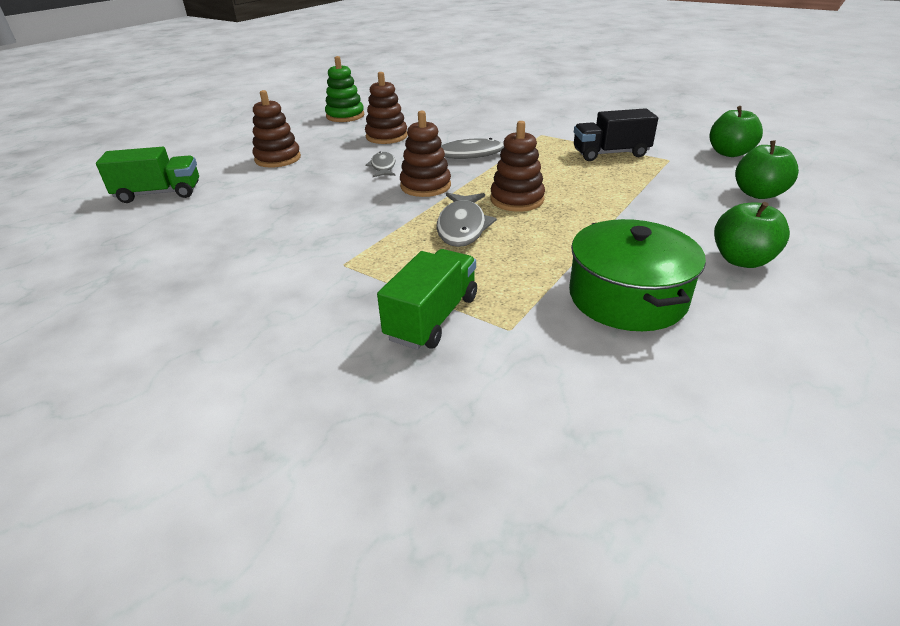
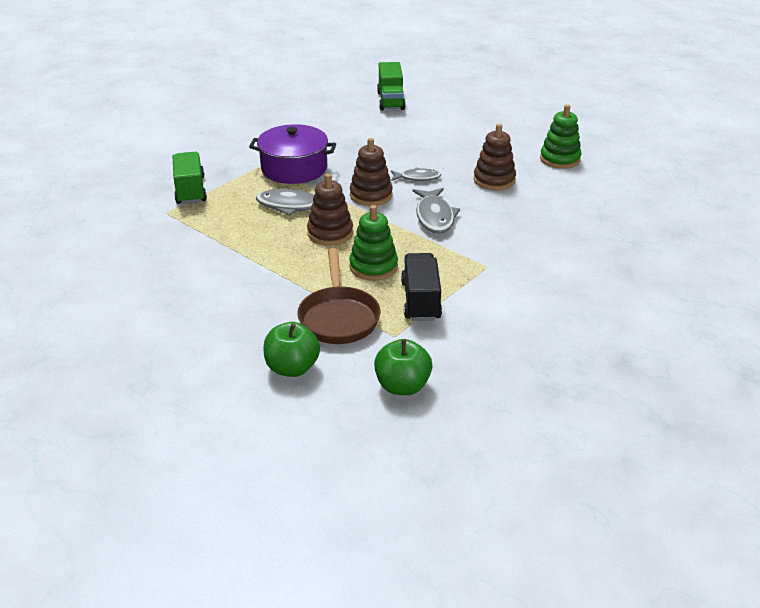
camera: 95 degrees right, 0 degrees up
(278, 159) = (447, 134): brown stacking toy -> none
(357, 238) = (294, 168): none -> purple pot
(432, 318) = (190, 190): green truck -> green truck turned 135 degrees counterclockwise
(570, 174) = (373, 267): none -> green stacking toy
(627, 297) = (172, 256): green pot -> none
(664, 182) = (338, 317): none -> brown pan
(741, 260) = (188, 316): green apple -> none

